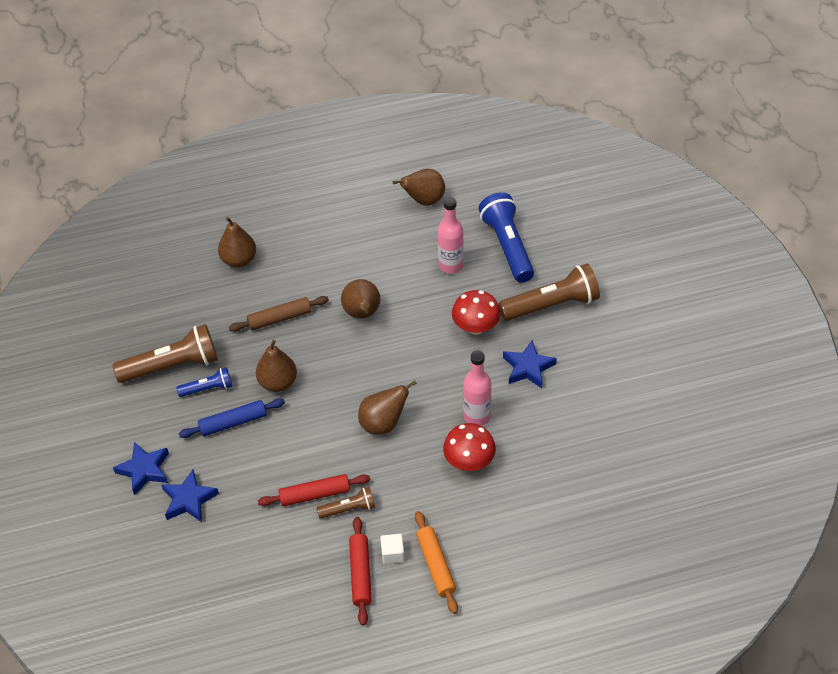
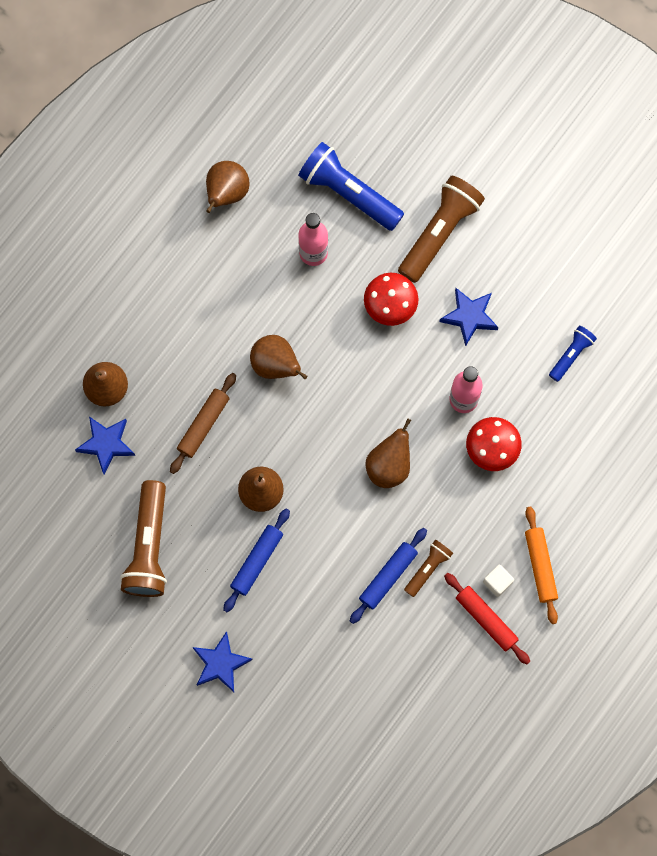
camera: 40 degrees left, 25 degrees up
(172, 366) = (149, 546): brown flashlight -> brown flashlight turned 150 degrees clockwise
(189, 500) = (285, 661): blue star -> blue star (106, 444)
(207, 388) = (203, 545): blue flashlight -> blue flashlight (571, 355)
(315, 494) = (388, 577): red rolling pin -> blue rolling pin
(436, 565) = (540, 566): orange rolling pin -> orange rolling pin turned 45 degrees clockwise

